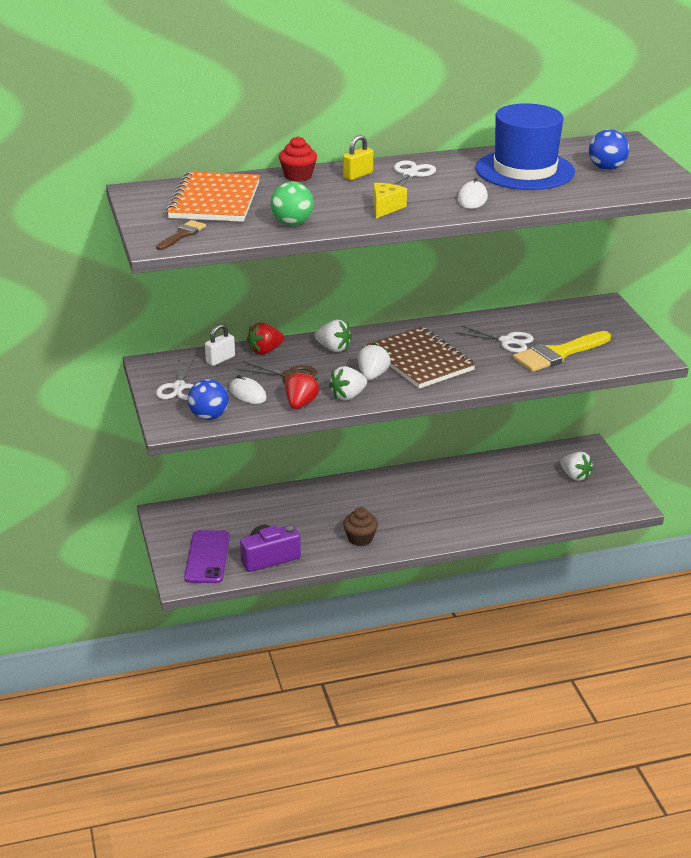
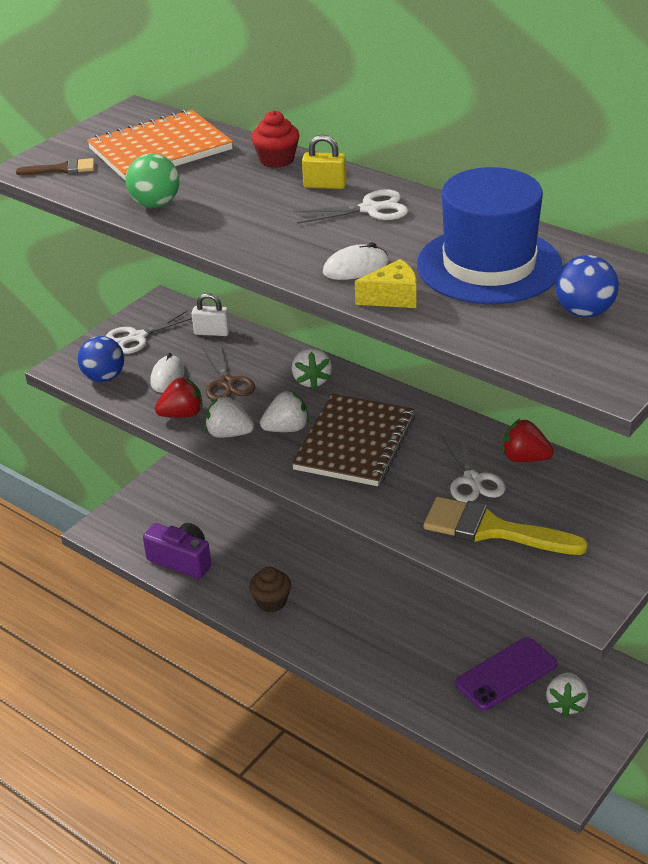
camera: 55 degrees right, 5 degrees up
(207, 557) = (146, 524): purple phone -> purple phone (506, 674)
(265, 351) = (257, 347): red strawberry -> red strawberry (524, 458)
(385, 208) = (260, 232): yellow cheese -> yellow cheese (392, 297)

